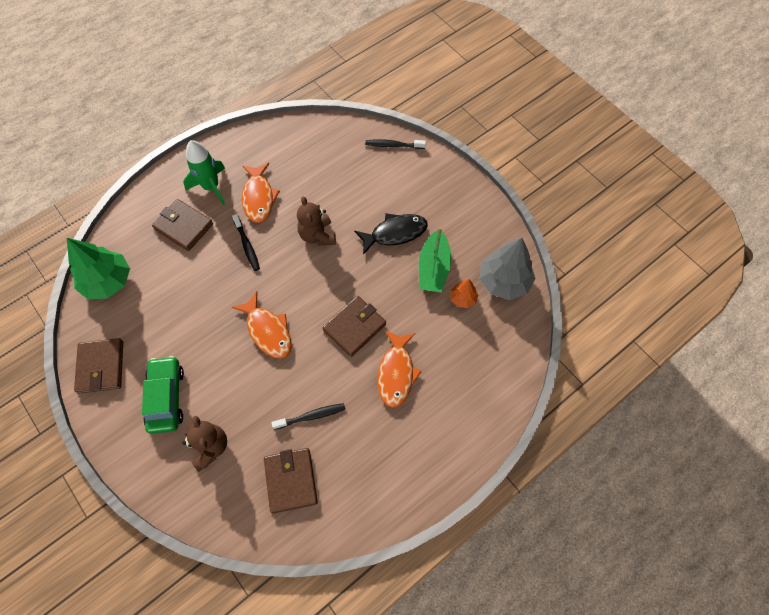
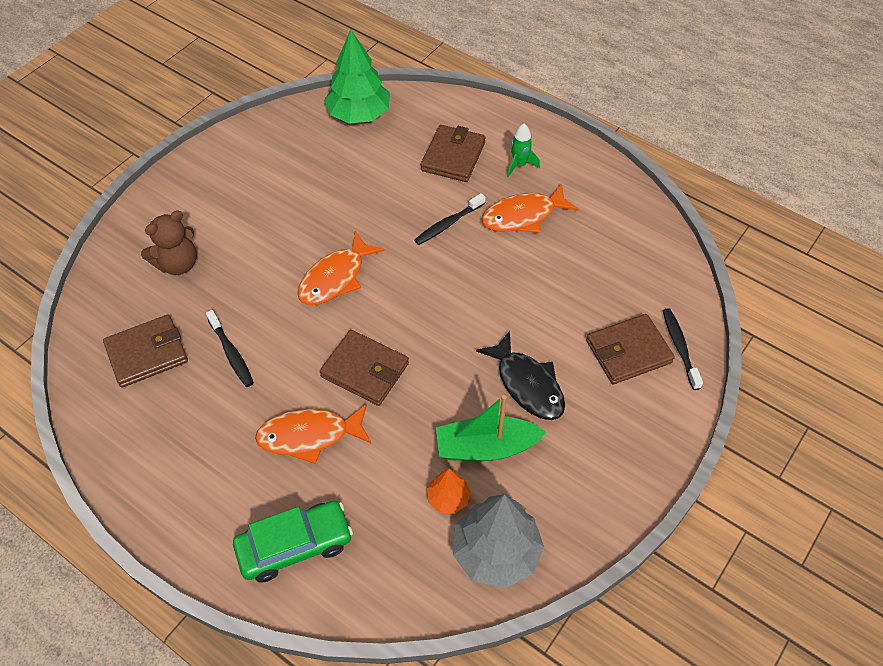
camera: 75 degrees right, 10 degrees down
(101, 367) = (255, 142): brown wallet -> brown wallet (628, 352)
(166, 397) = (230, 207): green car -> green car (295, 545)
(211, 187) = (519, 165): green rocket -> green rocket, size x0.59
(317, 235) = (490, 293): brown teddy bear -> none

